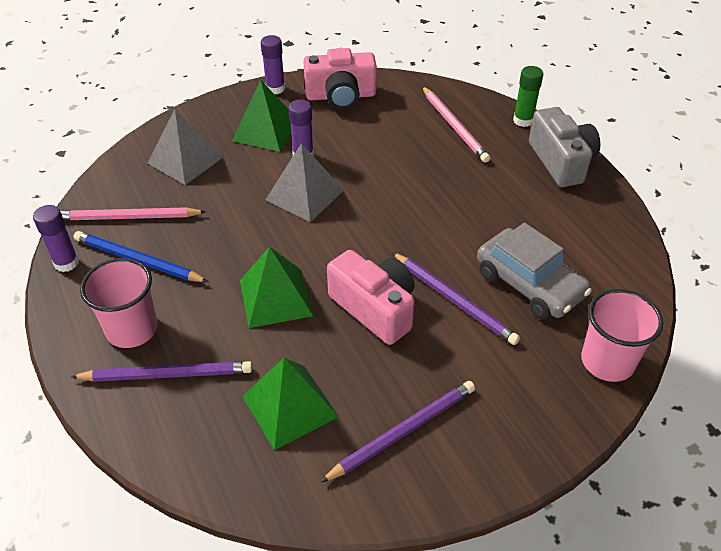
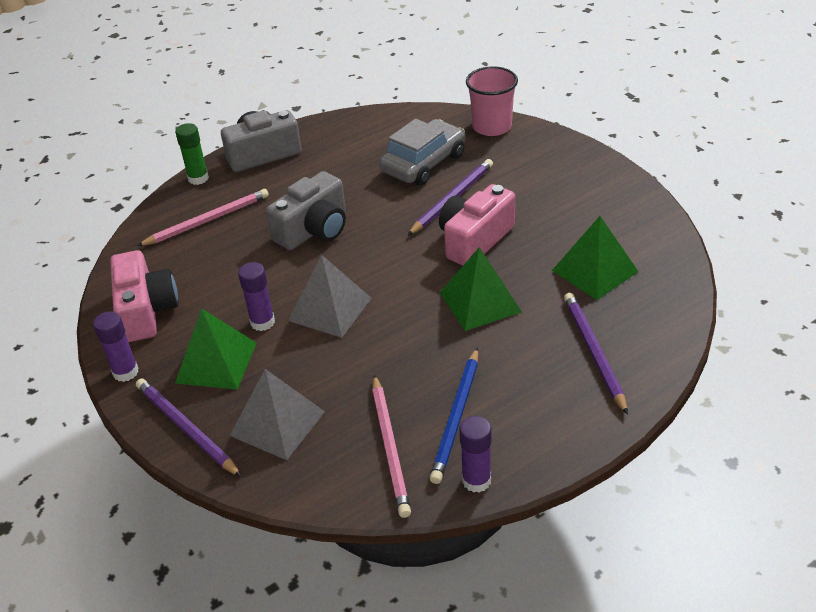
camera: 95 degrees left, 5 degrees down
(132, 329) = (551, 393): pink cup -> none
(402, 432) = (593, 211): purple pencil -> purple pencil (186, 429)
(423, 191) = (314, 230): none -> grey camera

